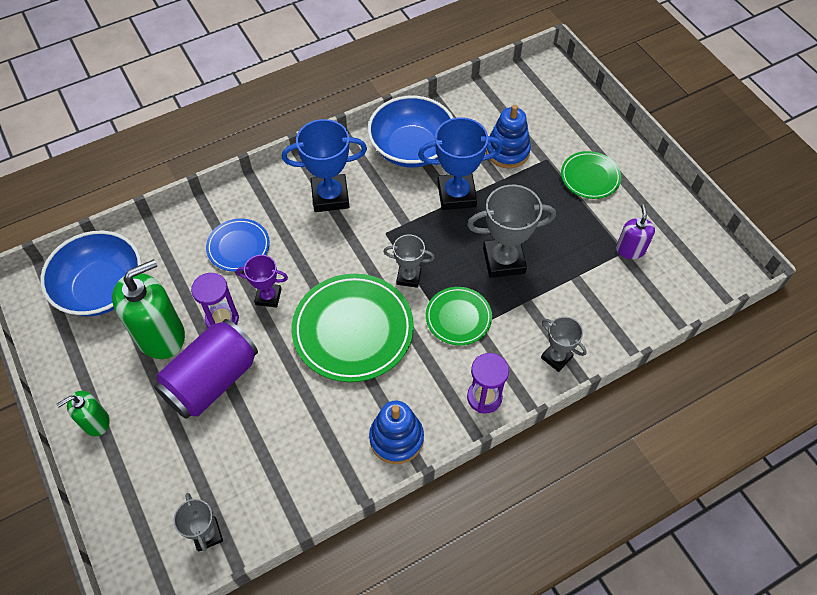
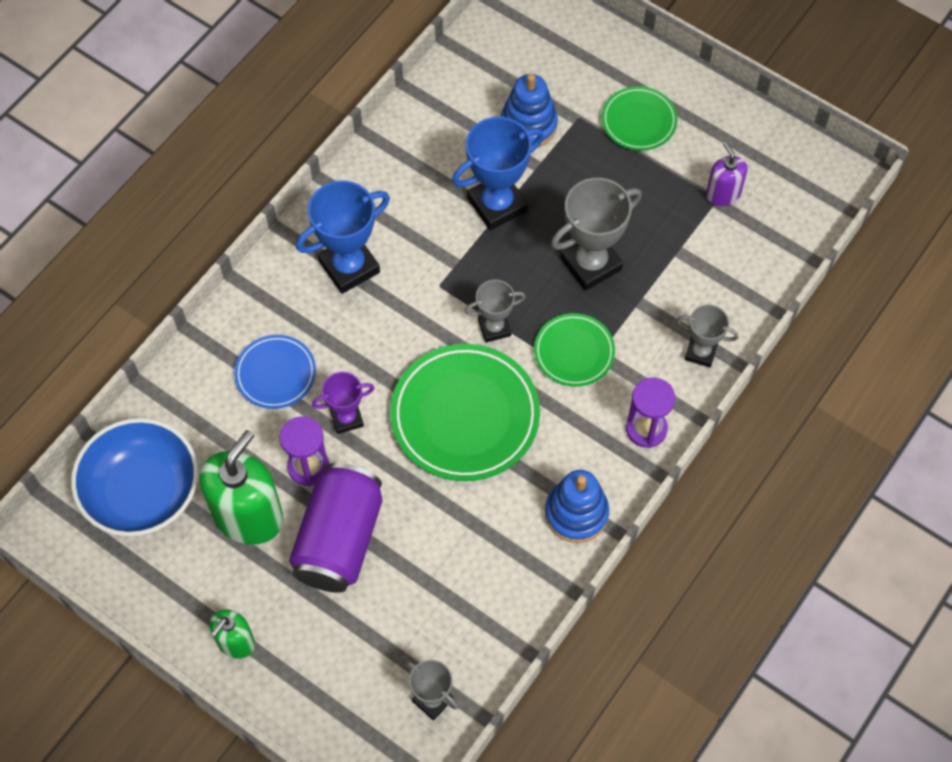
camera: 25 degrees left, 5 degrees up
(411, 148) = (413, 166): blue bowl -> none

